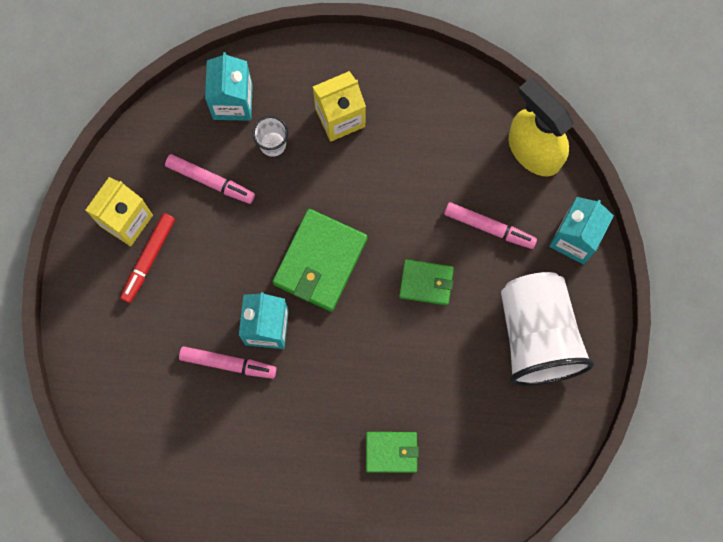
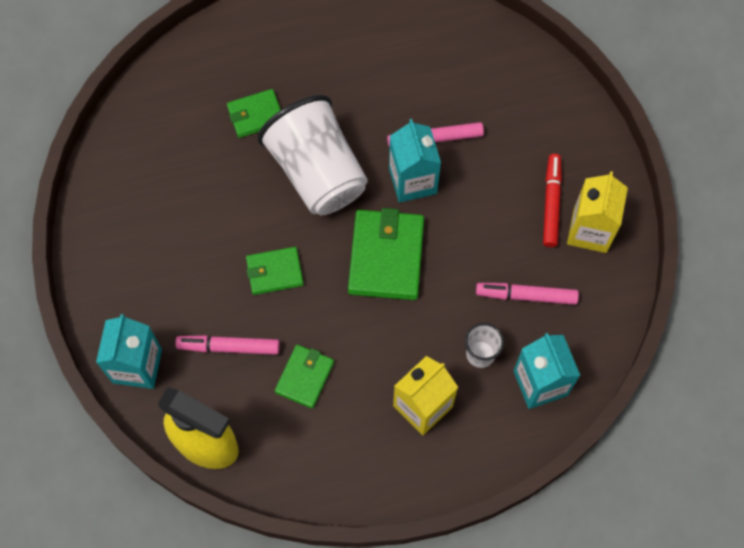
camera: 160 degrees right, 10 degrees down
(432, 177) = (304, 377): none -> green wallet
(537, 335) = (149, 260): white cup -> white cup (317, 172)

